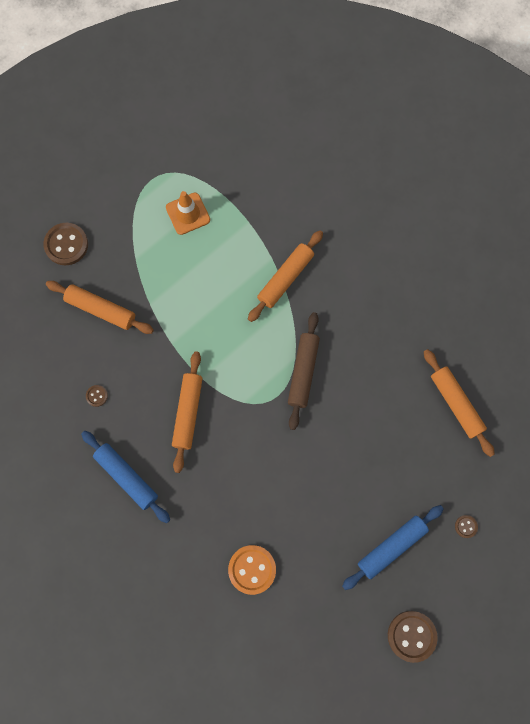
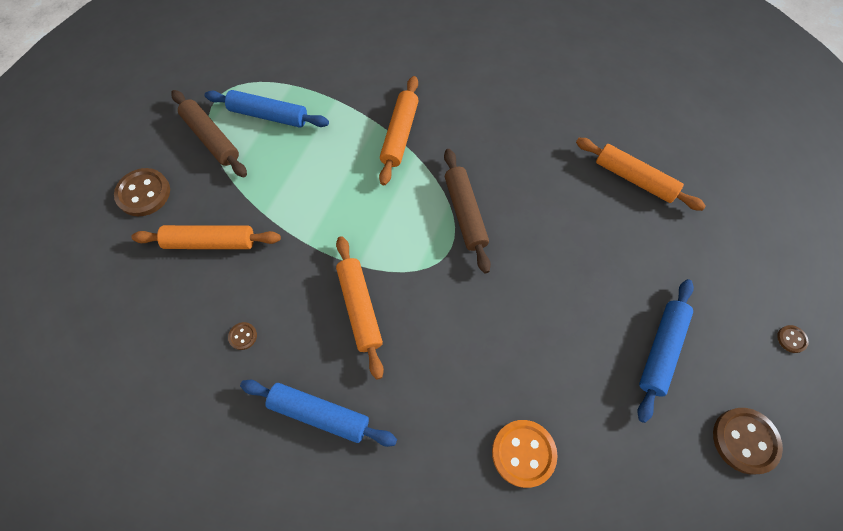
camera: 25 degrees left, 10 degrees down
(134, 216) = (211, 138): none -> brown rolling pin
(188, 214) = (268, 115): orange traffic cone -> blue rolling pin
(466, 526) = (721, 292): brown button -> brown button (791, 339)

